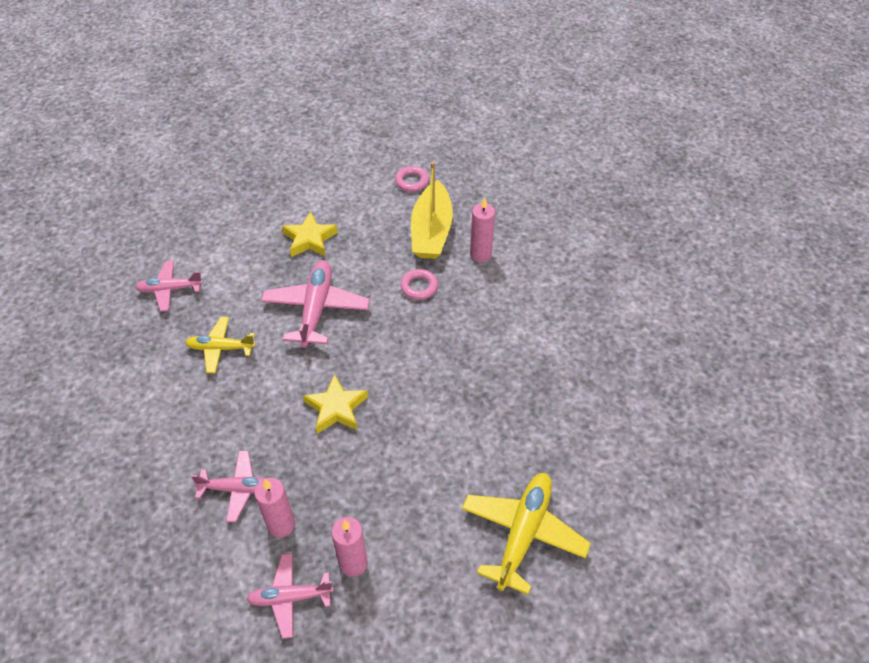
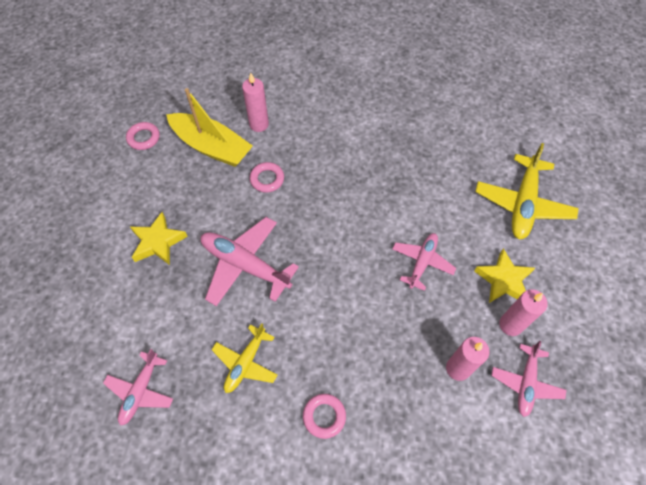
camera: 65 degrees left, 10 degrees up
(191, 426) = (324, 416): none -> pink ring
(237, 489) = (409, 394): pink plane -> pink plane (422, 262)
(336, 408) = (361, 286): yellow star -> yellow star (503, 280)
(523, 533) = (523, 204): yellow plane -> yellow plane turned 120 degrees counterclockwise

